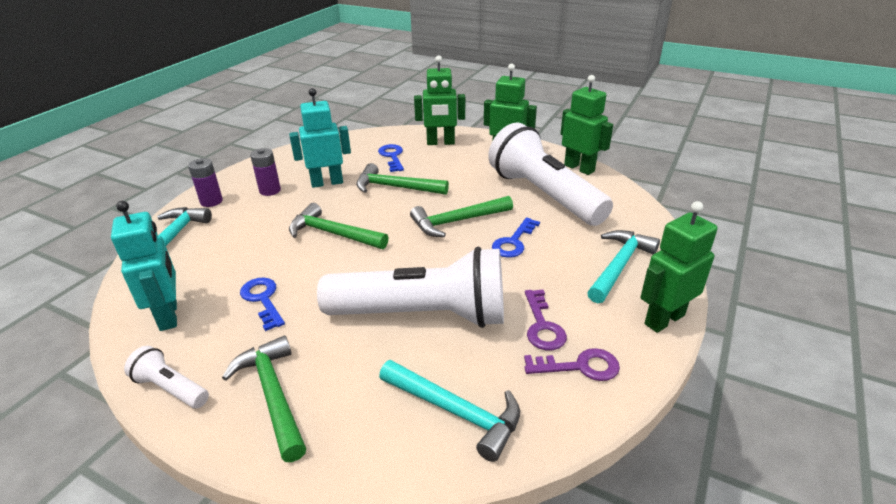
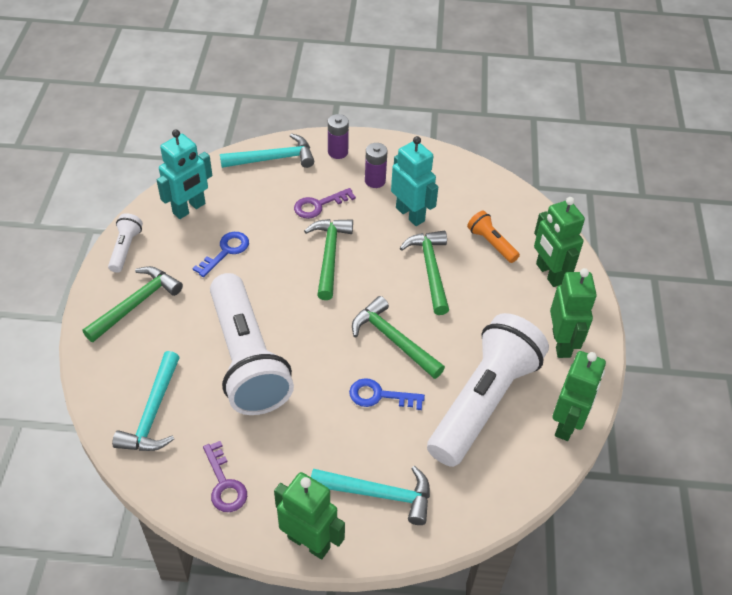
camera: 65 degrees right, 15 degrees up
(392, 156) = (491, 243): blue key -> orange flashlight
(542, 326) = (265, 447): purple key -> purple key (319, 205)

